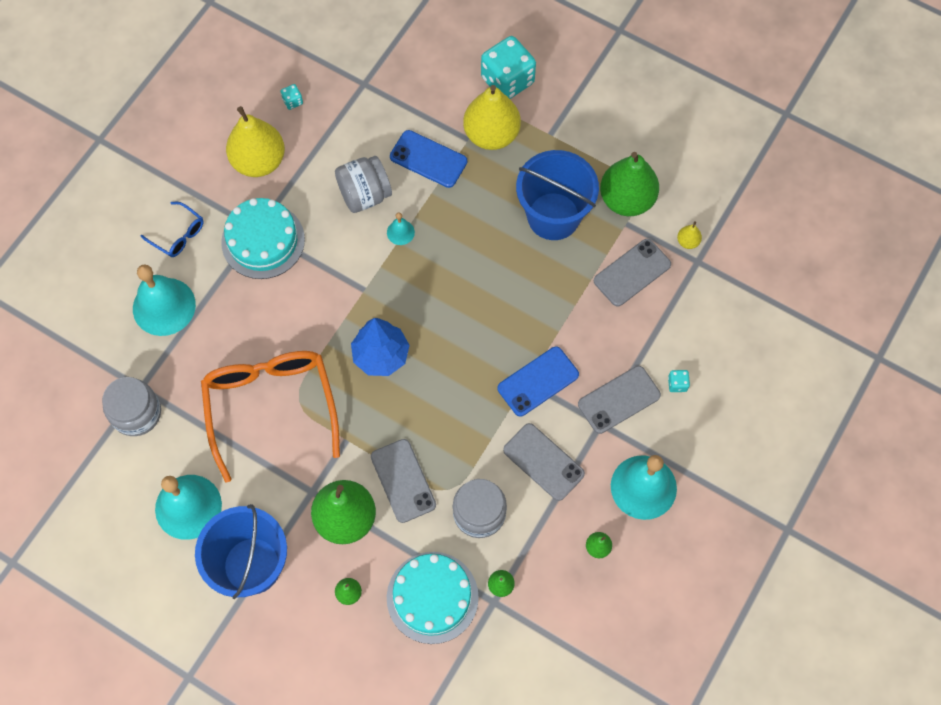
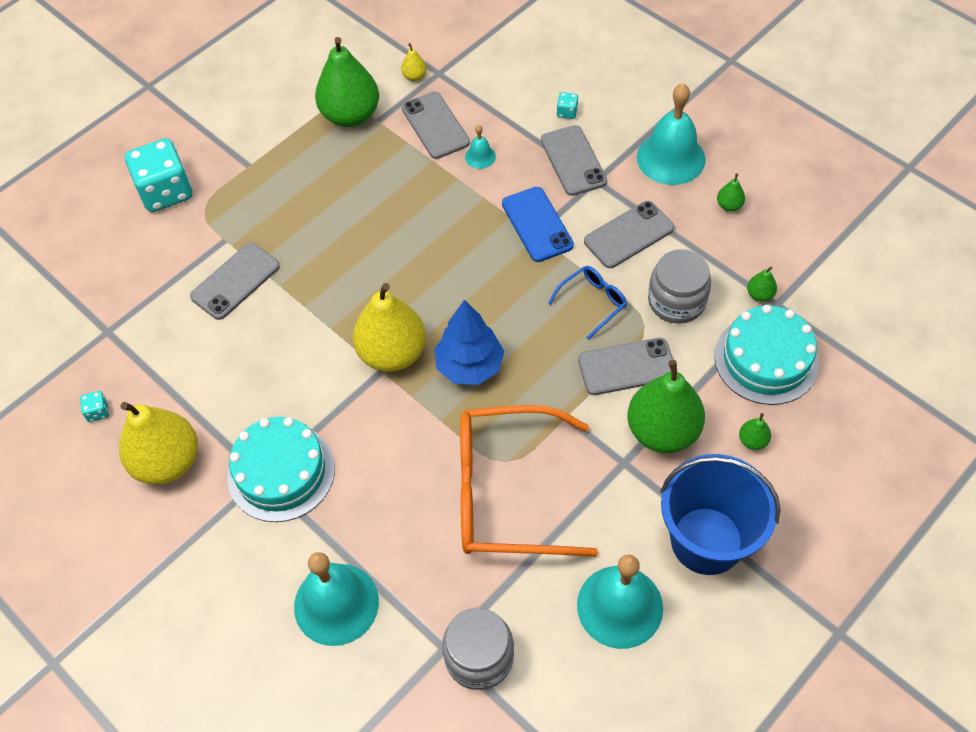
camera: 75 degrees left, 10 degrees down
(178, 235) = (238, 573): blue glasses -> blue glasses (592, 302)
(364, 195) = (257, 352): grey jar -> none
(400, 232) = (319, 323): turquoise bell -> turquoise bell (480, 156)
(428, 159) = (235, 281): blue phone -> grey phone
(491, 134) = (228, 217): yellow pear -> yellow pear (392, 353)
(553, 216) = (348, 179): blue bucket -> none

